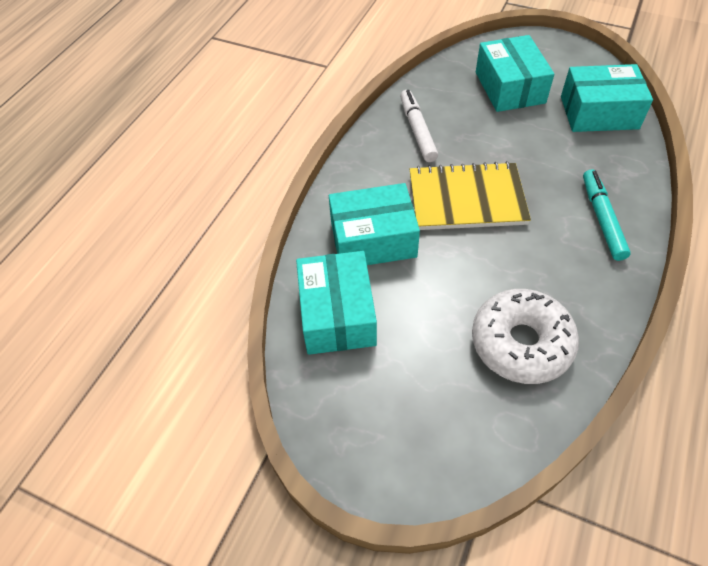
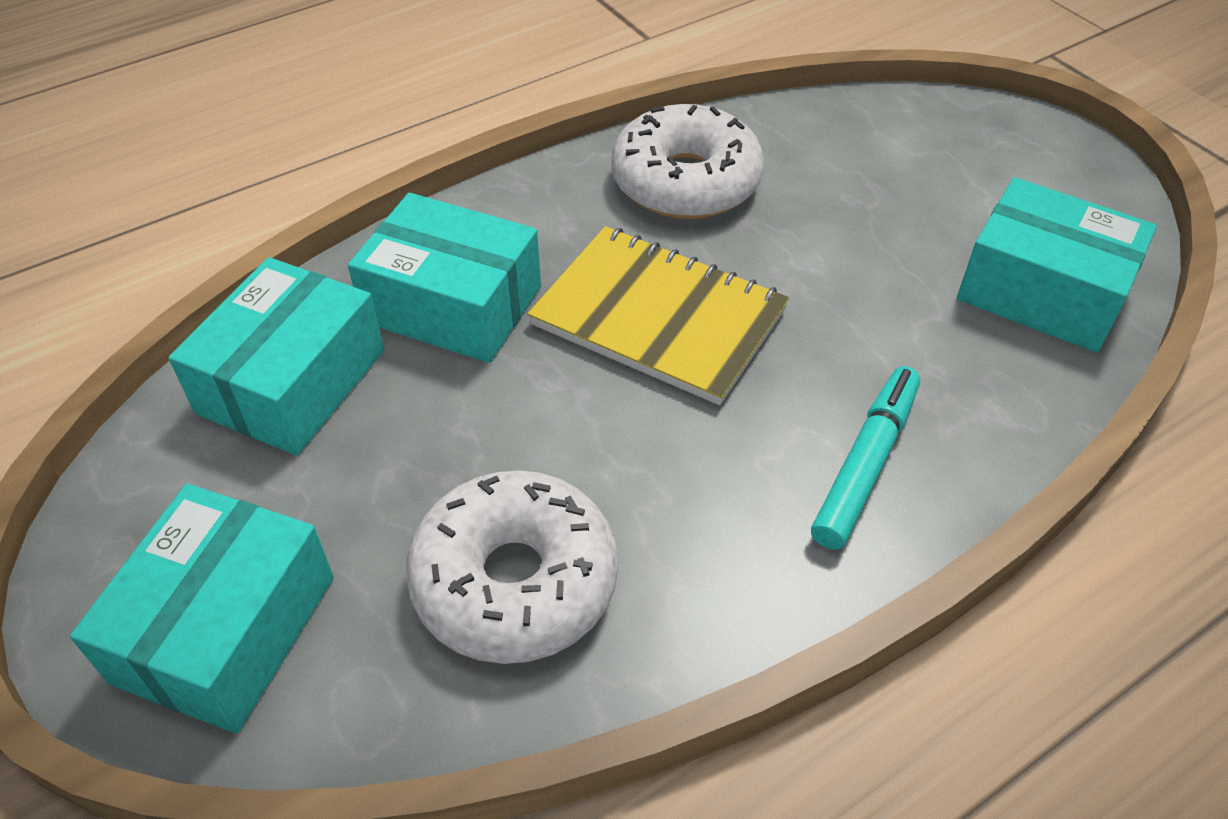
camera: 30 degrees right, 5 degrees down
(417, 130) = (686, 182): white marker -> white donut
(510, 87) = (912, 183): turquoise box -> turquoise box (225, 629)

